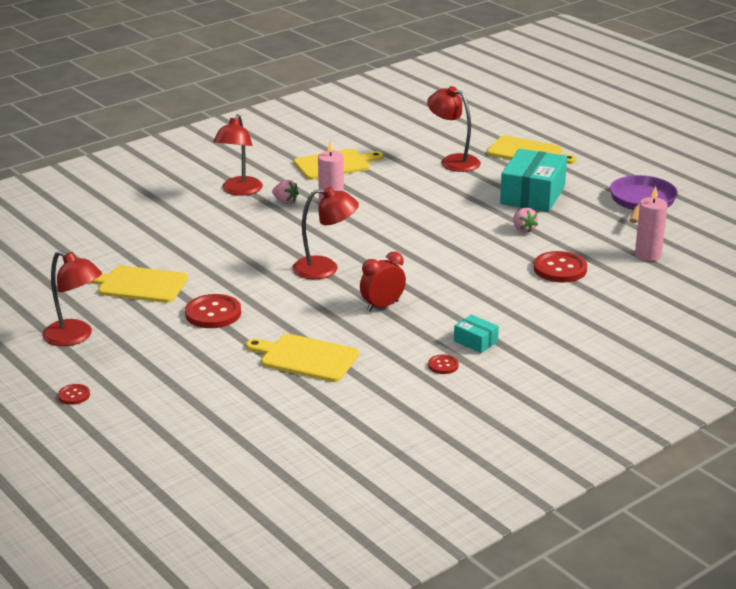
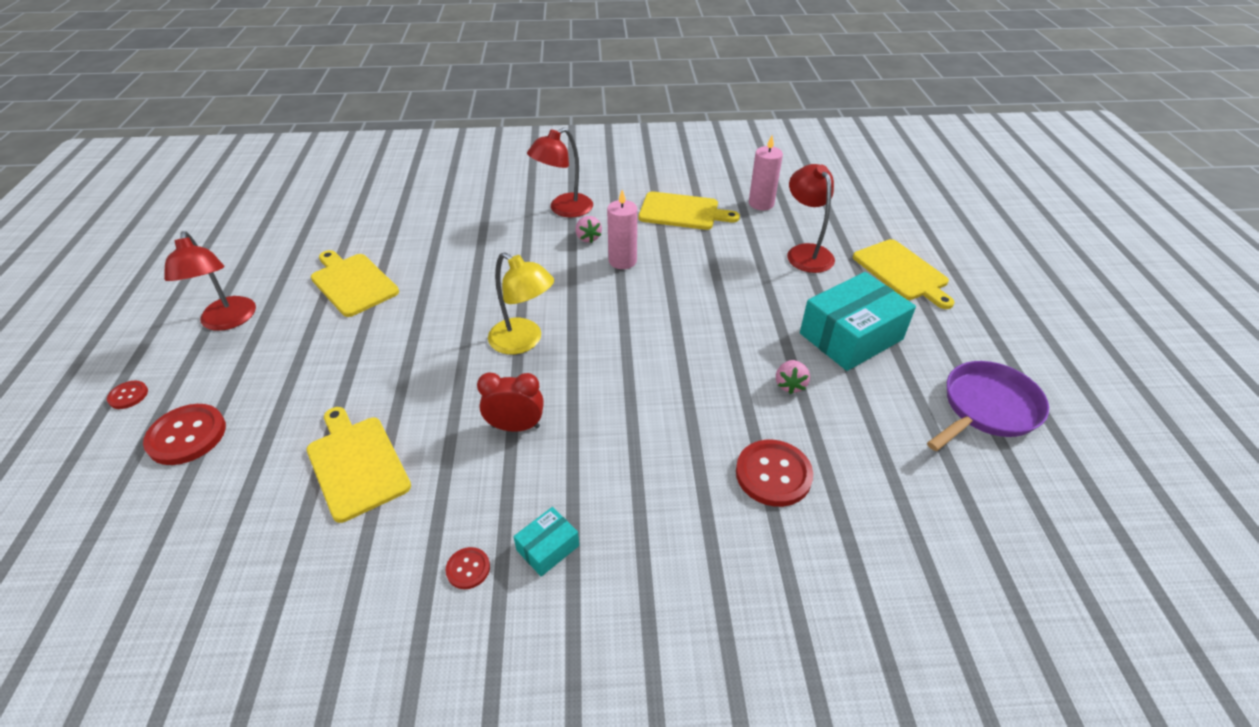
camera: 35 degrees right, 15 degrees up
(213, 313) = (360, 350): red button -> red button (187, 436)
(325, 269) = (523, 341): red lamp -> yellow lamp
(475, 341) = (548, 548): turquoise box -> turquoise box turned 60 degrees clockwise
(648, 255) = (916, 511): pink candle -> pink candle (761, 204)

